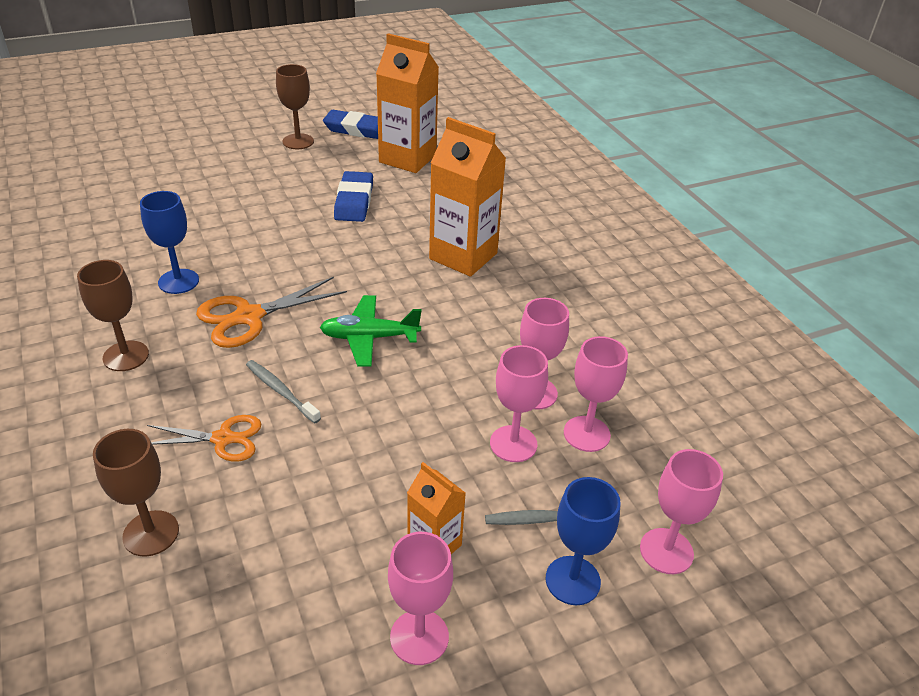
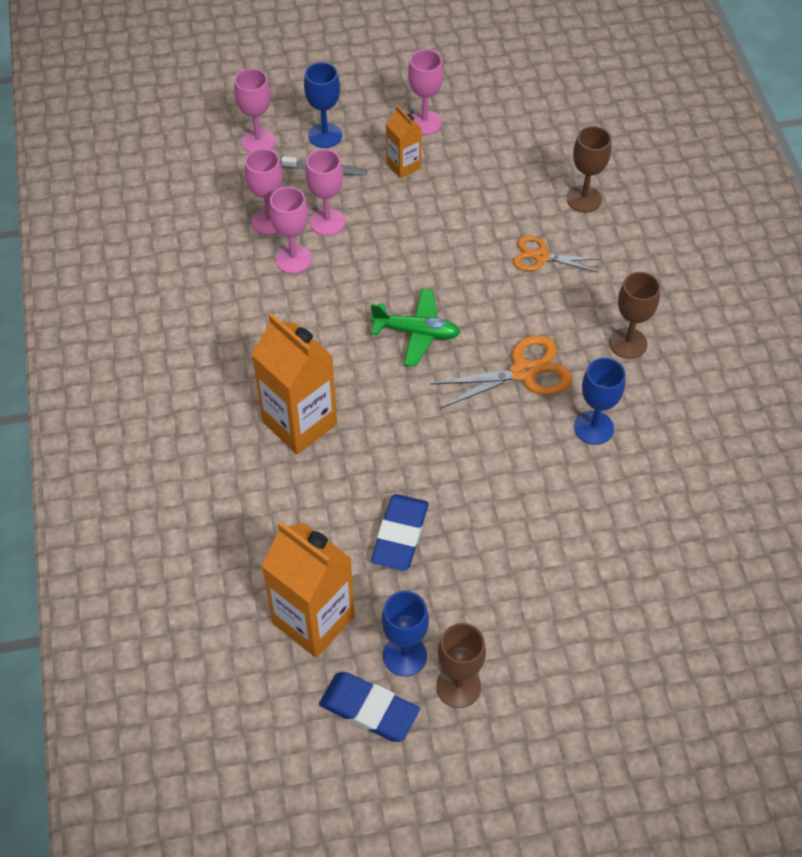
camera: 165 degrees left, 15 degrees up
(281, 391) = (496, 290): grey toothbrush -> none
(338, 150) = (405, 655): none -> blue goblet

